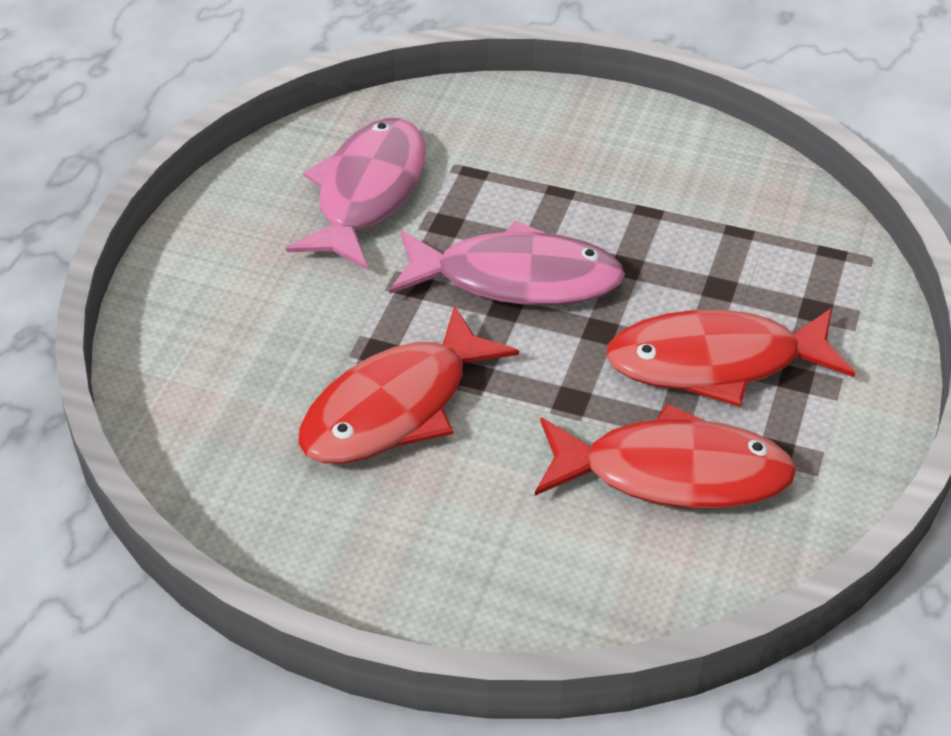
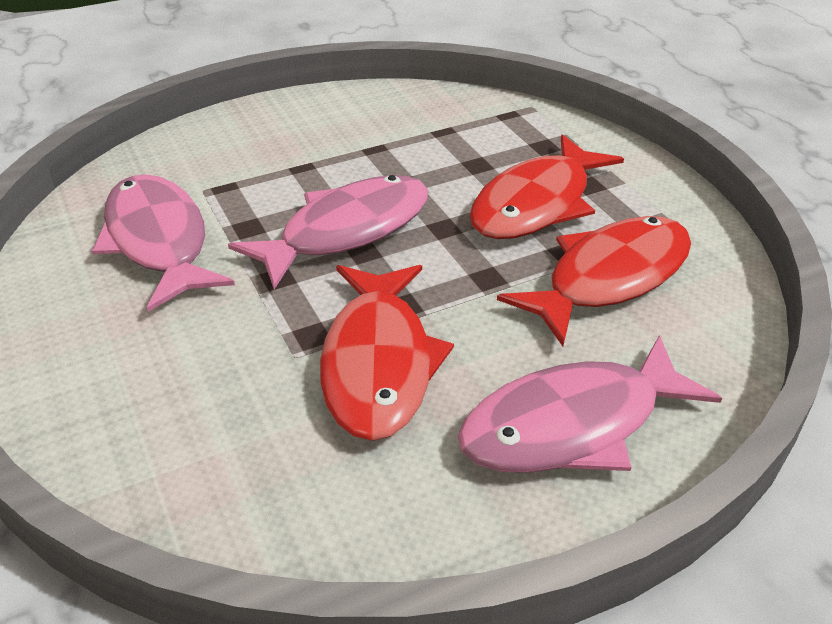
camera: 45 degrees left, 5 degrees down
(465, 557) = (572, 425): none -> pink fish

